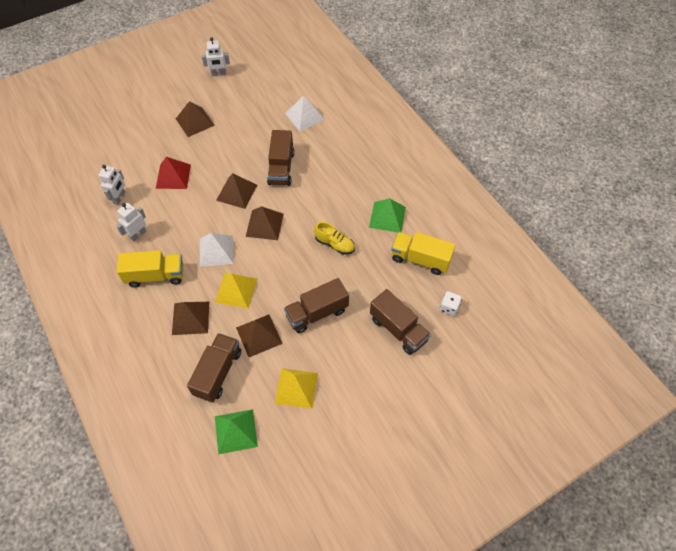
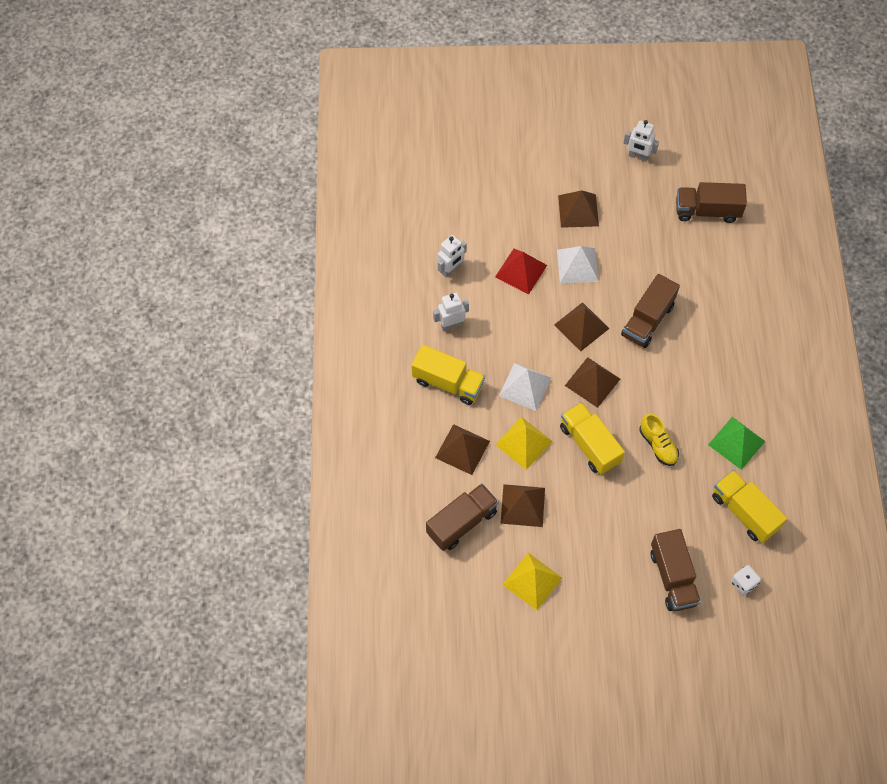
camera: 30 degrees right, 5 degrees up
(235, 431) = (450, 591): green pyramid -> none
(286, 268) = (589, 445): none -> yellow truck
(304, 116) = (711, 264): white pyramid -> white pyramid (577, 265)
(317, 313) = (596, 513): brown truck -> brown truck (707, 211)

